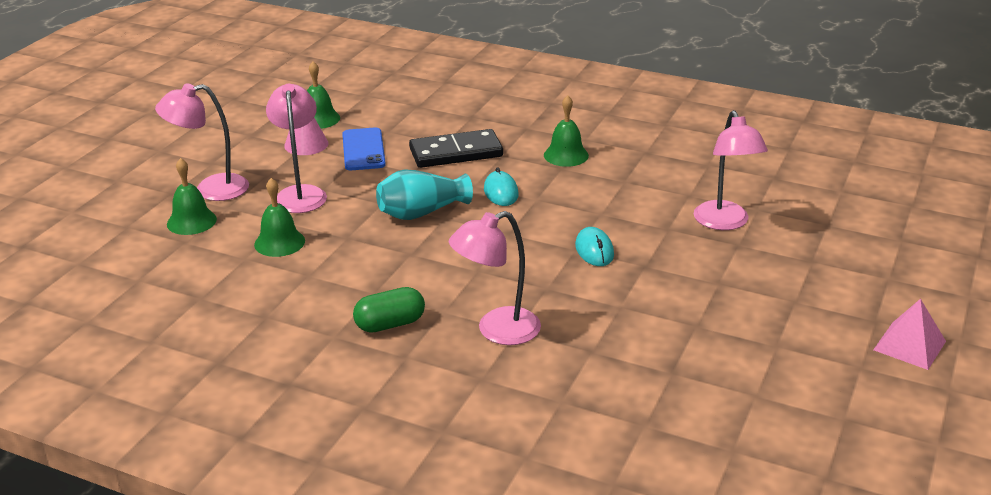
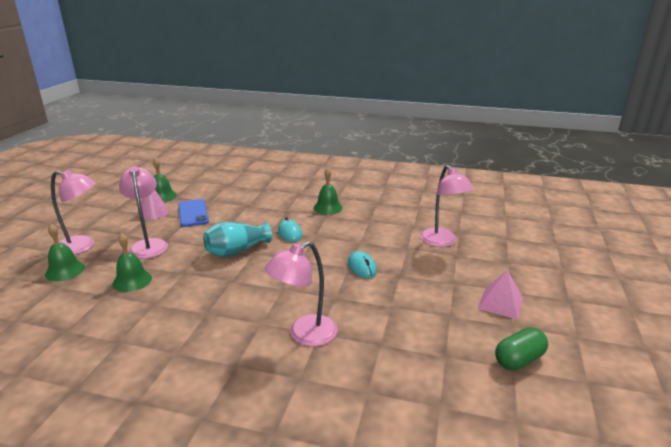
camera: 10 degrees left, 5 degrees down
(210, 189) = (82, 247): pink lamp -> pink lamp turned 150 degrees counterclockwise
(390, 324) = (220, 338): green capsule -> green capsule (519, 359)
(456, 153) = (256, 211): black domino -> none
(909, 345) = (600, 316): pink pyramid -> pink pyramid (500, 303)

